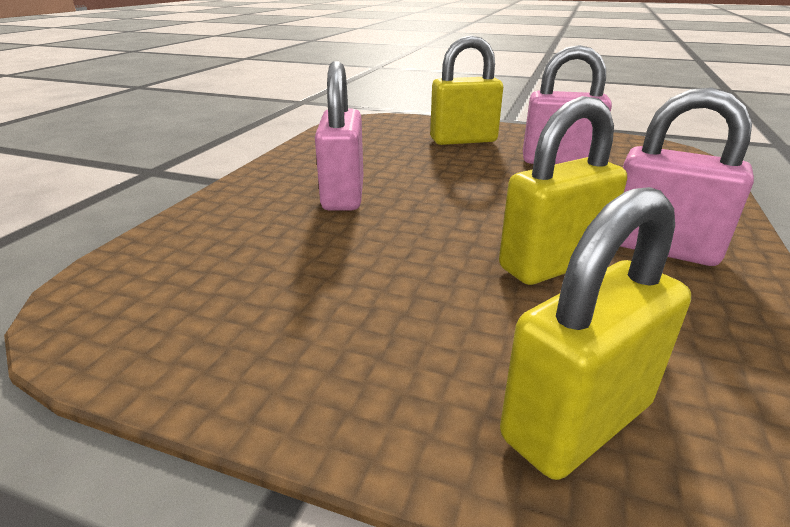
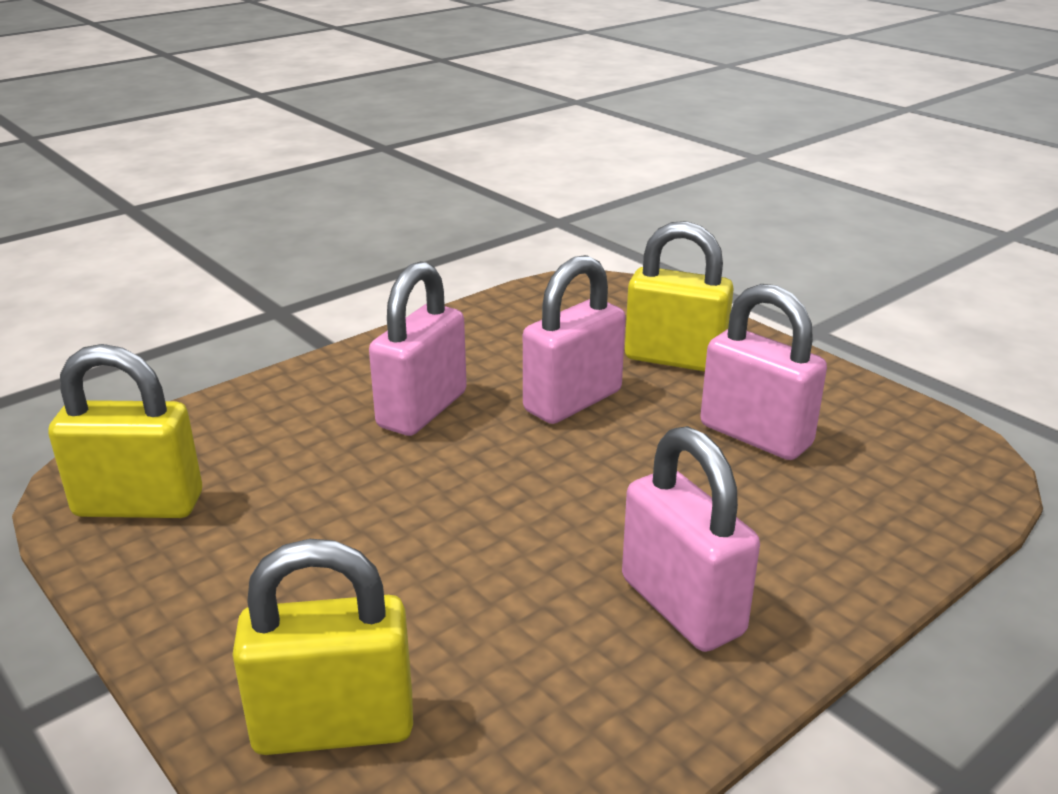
camera: 30 degrees right, 0 degrees up
(436, 169) = (573, 401): none -> pink padlock
(552, 264) = (525, 579): yellow padlock -> yellow padlock (139, 505)

